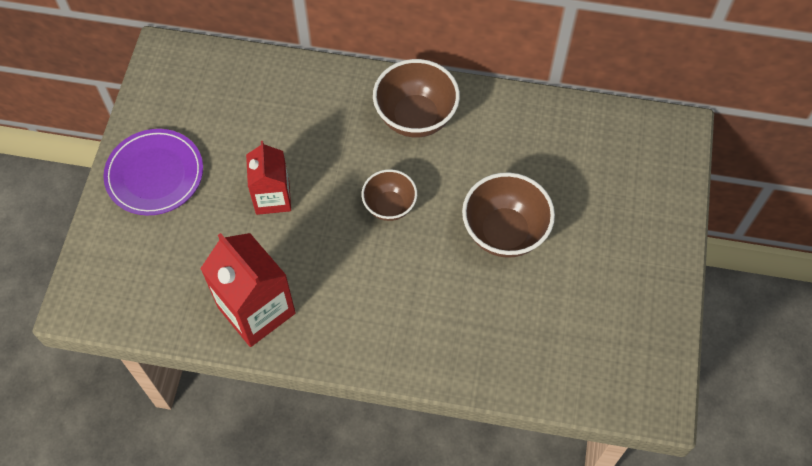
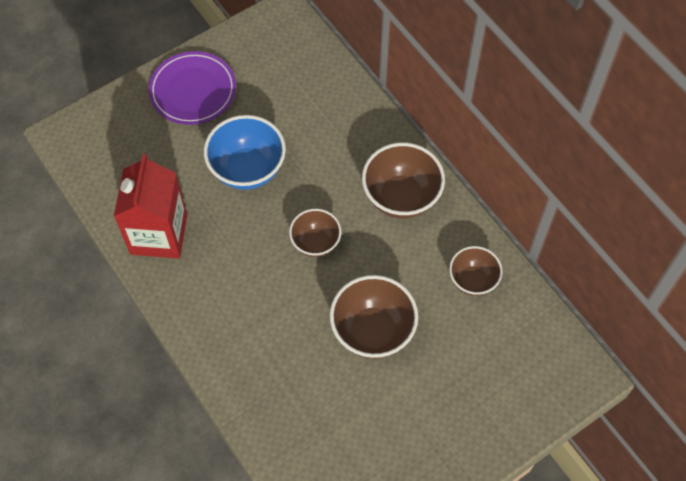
camera: 45 degrees right, 0 degrees up
(272, 197) = (247, 169): red carton -> blue bowl
(533, 133) = (473, 280): none -> brown bowl

